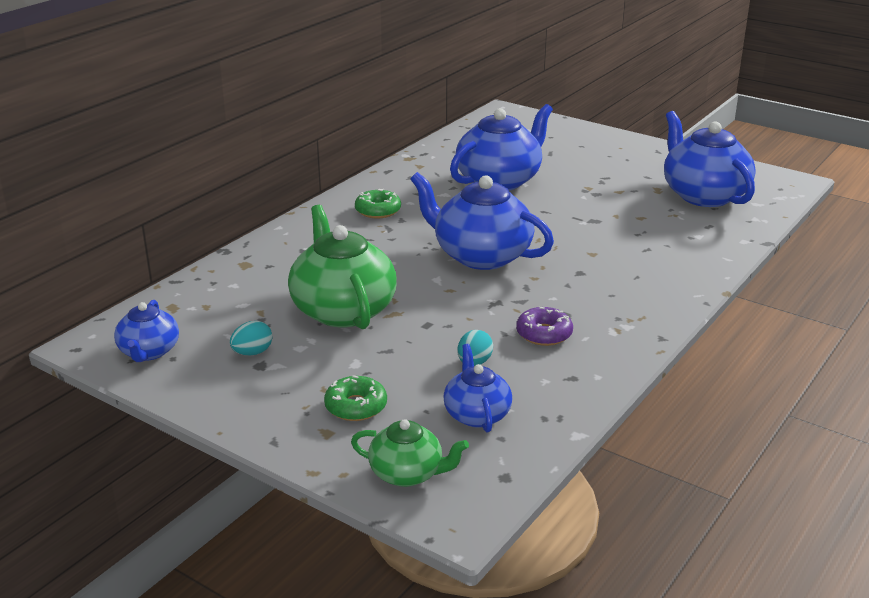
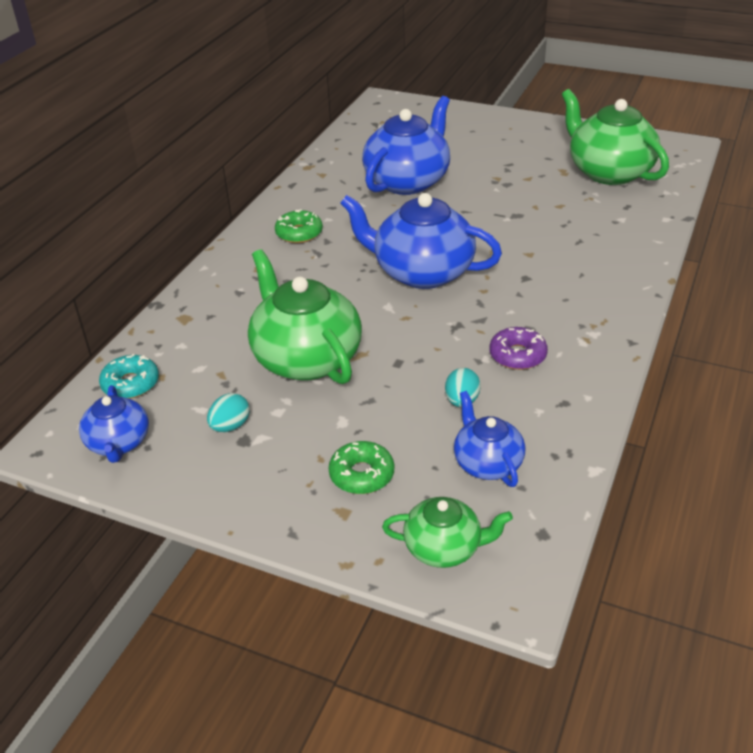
camera: 10 degrees left, 10 degrees up
(177, 308) = (131, 384): none -> turquoise donut
(703, 195) = (609, 172): blue teapot -> green teapot

